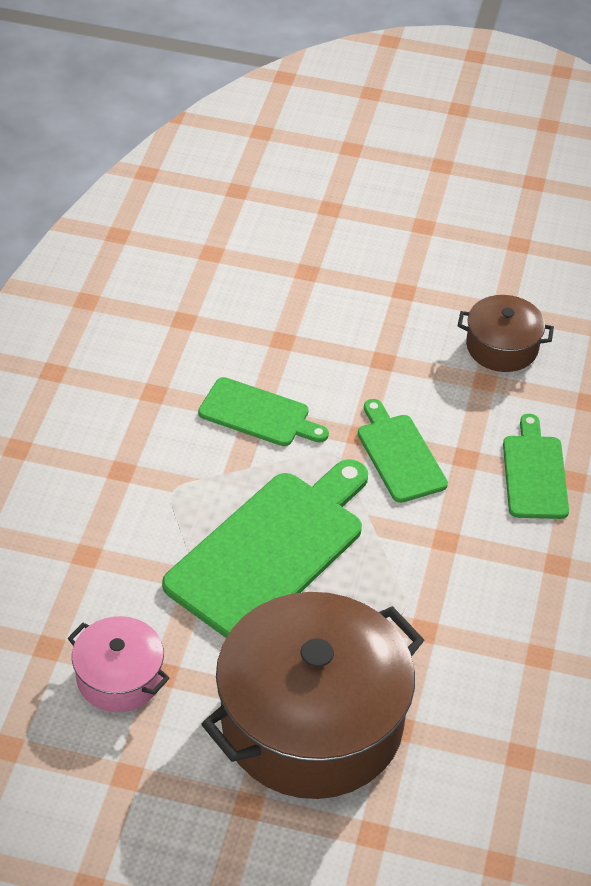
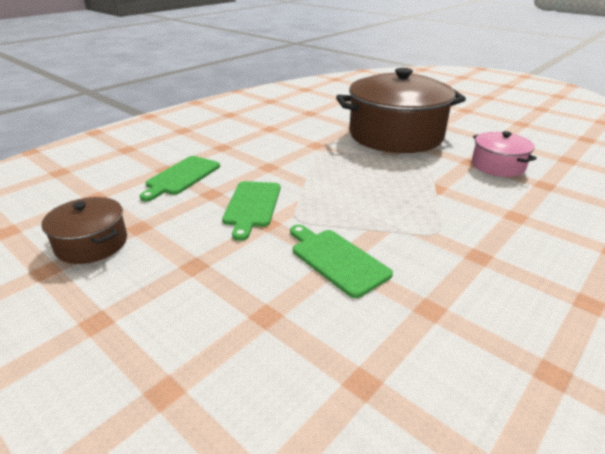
camera: 150 degrees left, 15 degrees down
(270, 550) = (379, 187): green cutting board -> none

